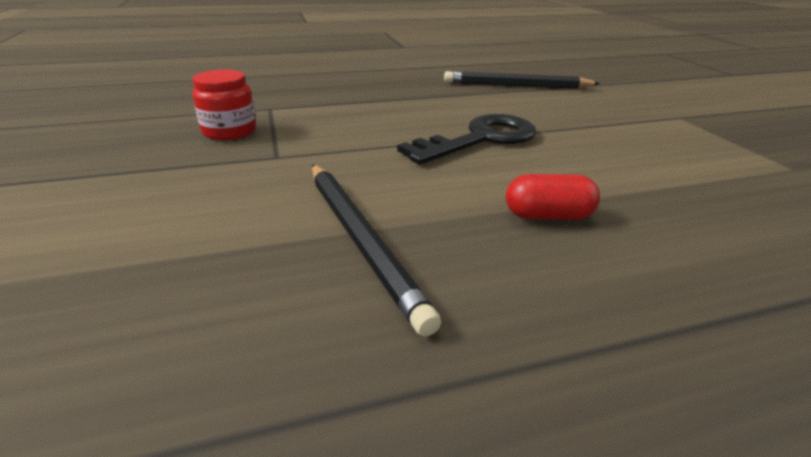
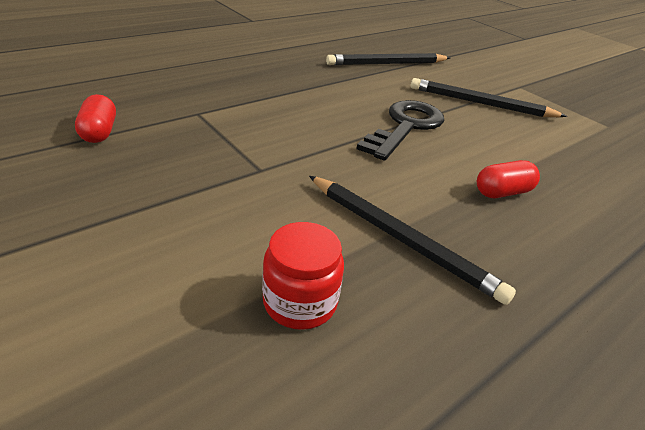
camera: 25 degrees left, 5 degrees up
(169, 113) = (99, 132): none -> red capsule
(229, 131) = (188, 147): red jar -> red jar (300, 302)
(605, 128) = (481, 103): none -> black pencil

